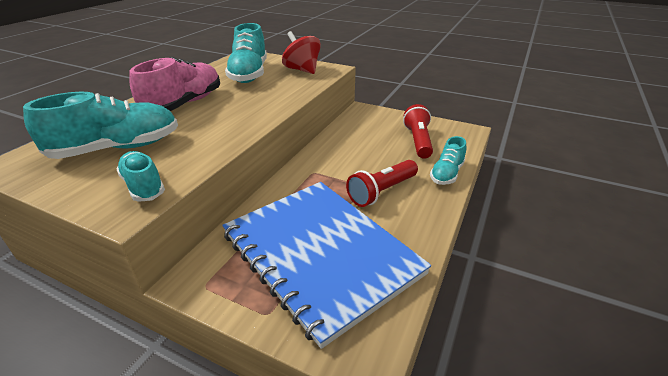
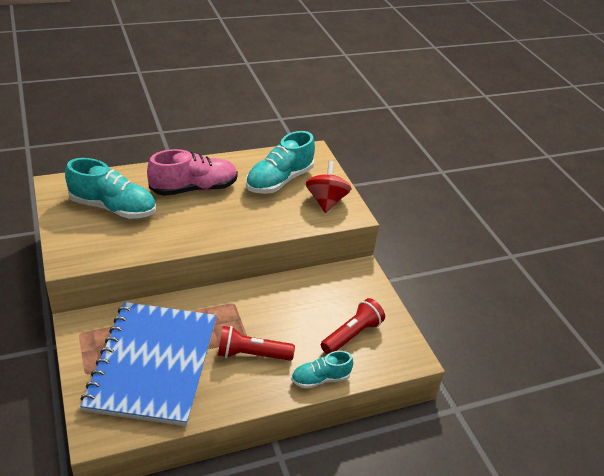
camera: 40 degrees right, 5 degrees up
(143, 186) = (92, 249): turquoise shoe -> none

